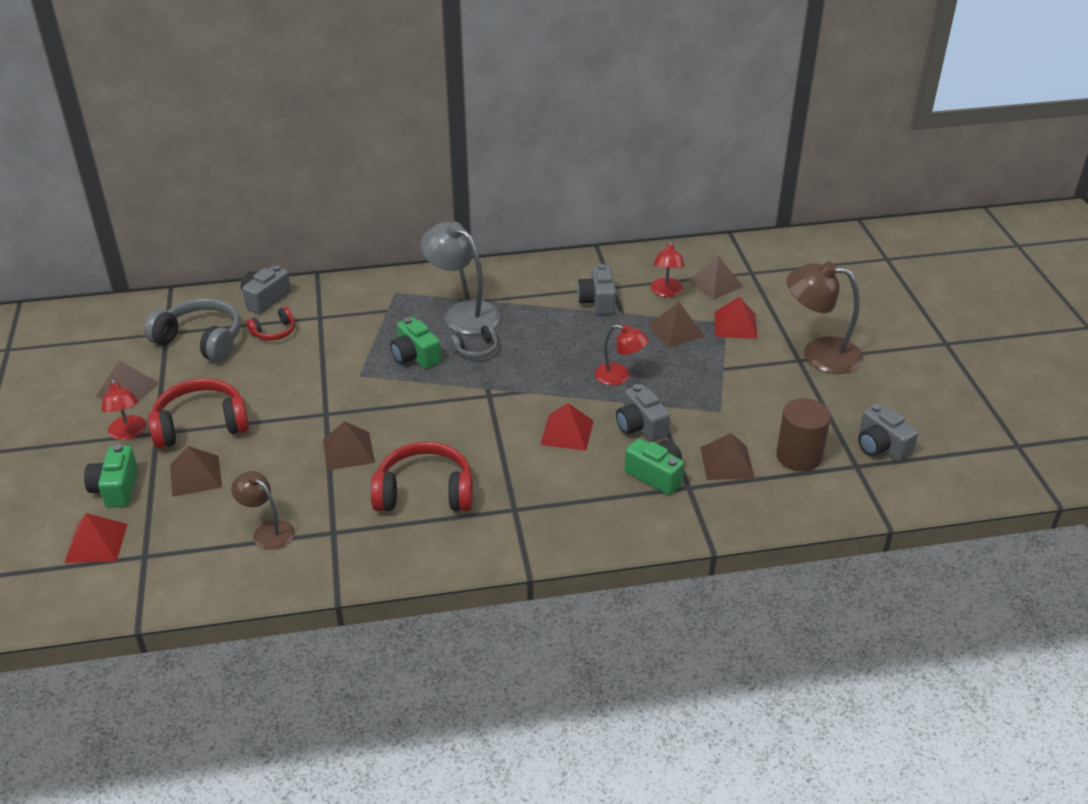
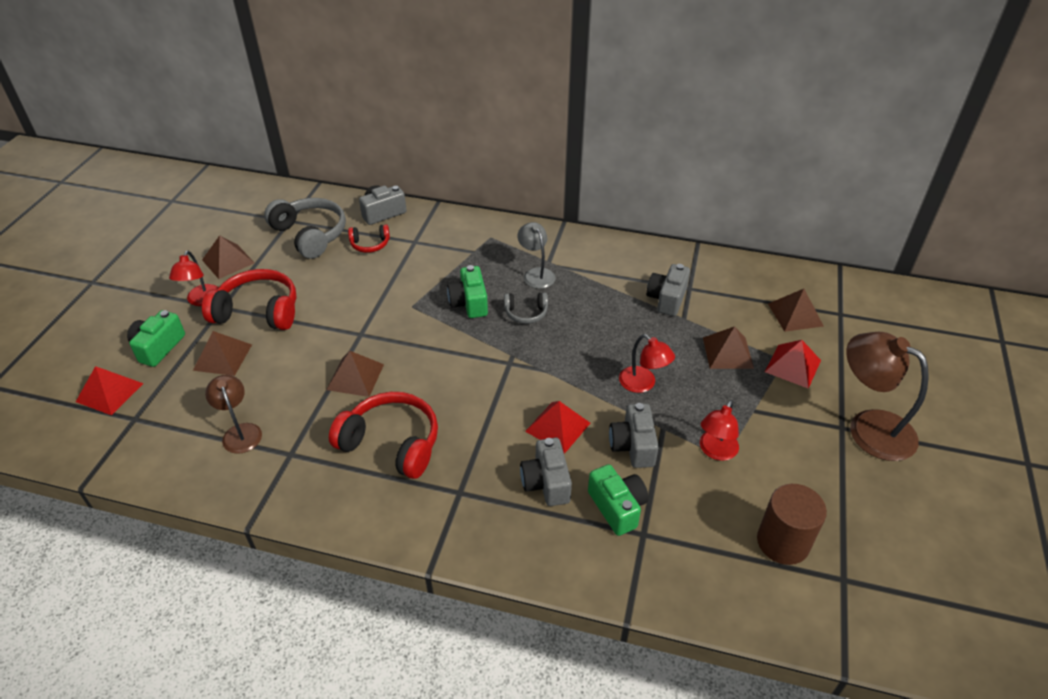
camera: 25 degrees right, 5 degrees up
(463, 313) = (536, 274): grey lamp -> grey lamp, size x0.59
(666, 292) = (739, 309): red lamp -> red lamp (715, 451)
(727, 462) = (699, 520): brown pyramid -> none
(881, 446) = (885, 565): grey camera -> grey camera (546, 482)

